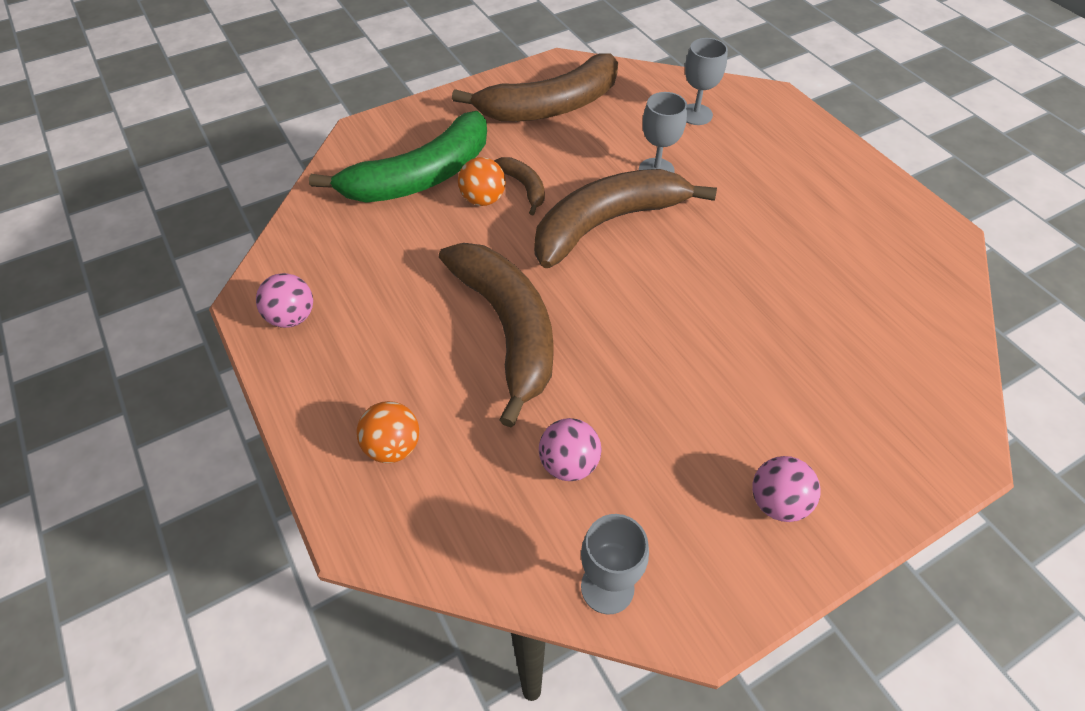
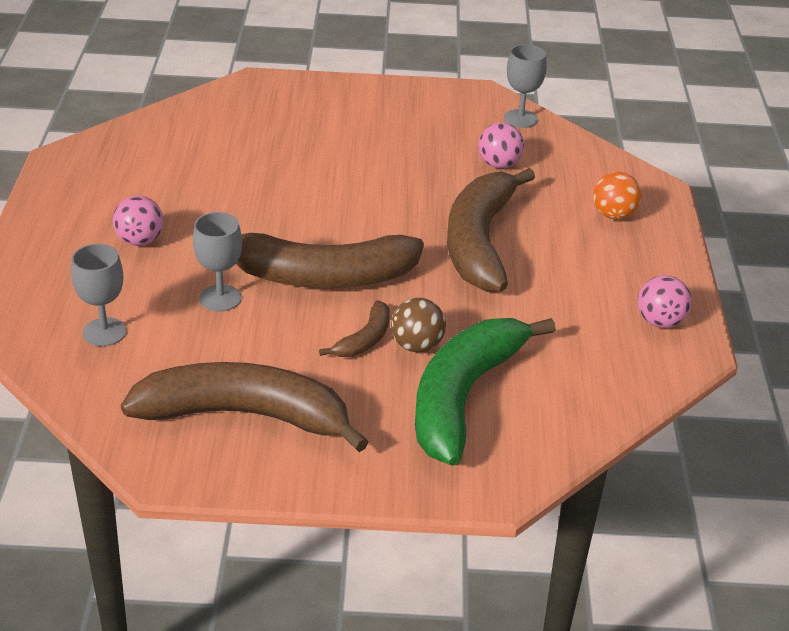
camera: 150 degrees left, 15 degrees down
(421, 176) = (463, 397): green banana -> green banana turned 60 degrees counterclockwise
(483, 199) = (417, 345): orange ball -> brown ball
(524, 187) = (365, 339): brown banana -> brown banana turned 150 degrees counterclockwise
(777, 502) = (389, 107): pink ball -> pink ball (140, 241)

